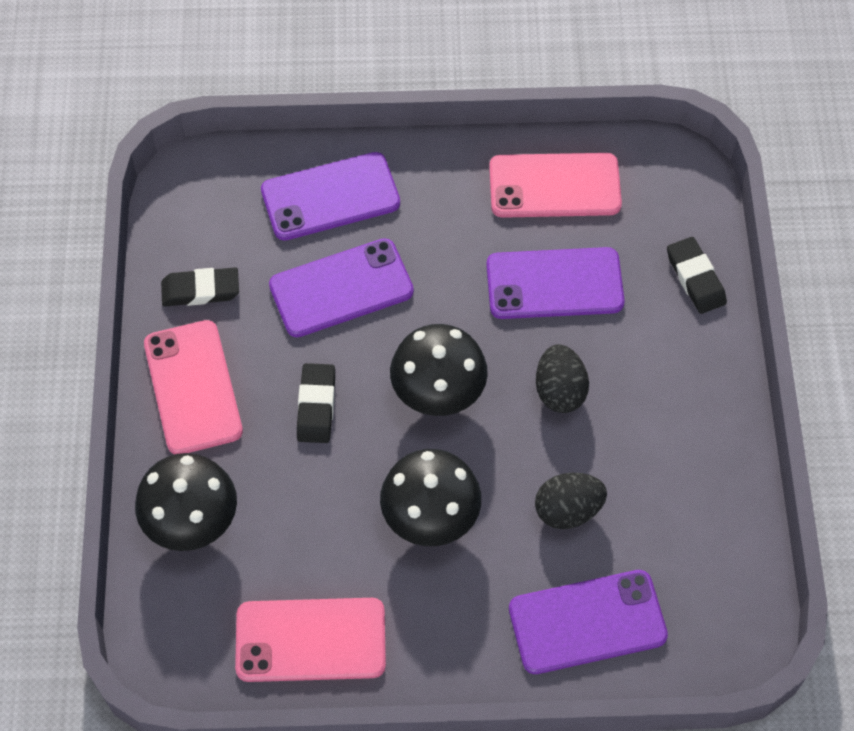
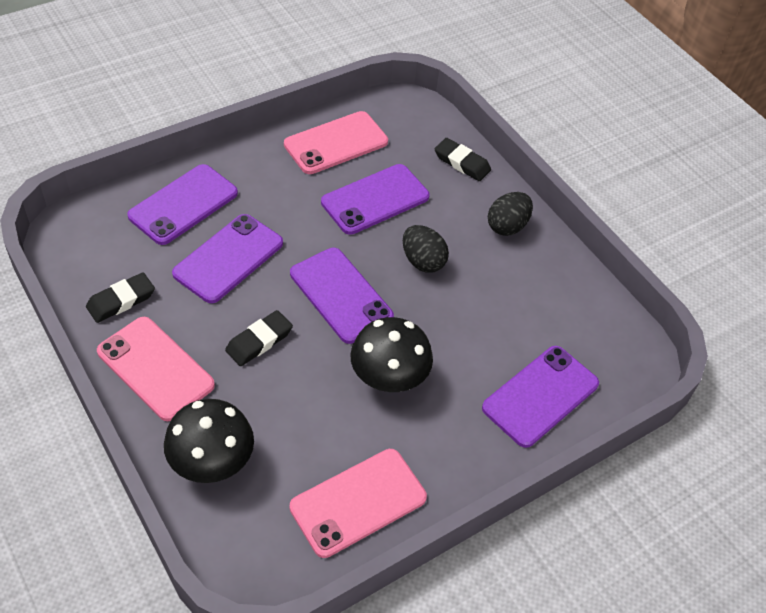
camera: 35 degrees left, 10 degrees down
(316, 406) = (259, 341): black eraser -> black eraser turned 75 degrees clockwise
(438, 391) = (341, 295): black mushroom -> purple phone
(568, 510) = (479, 332): black egg -> black egg (507, 226)

